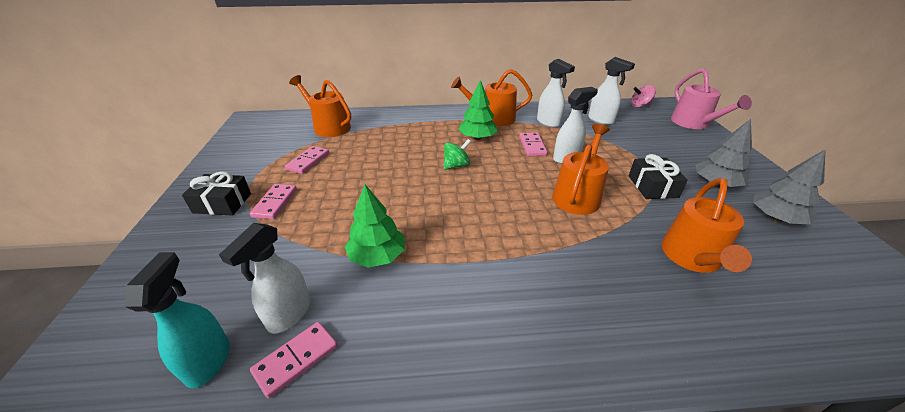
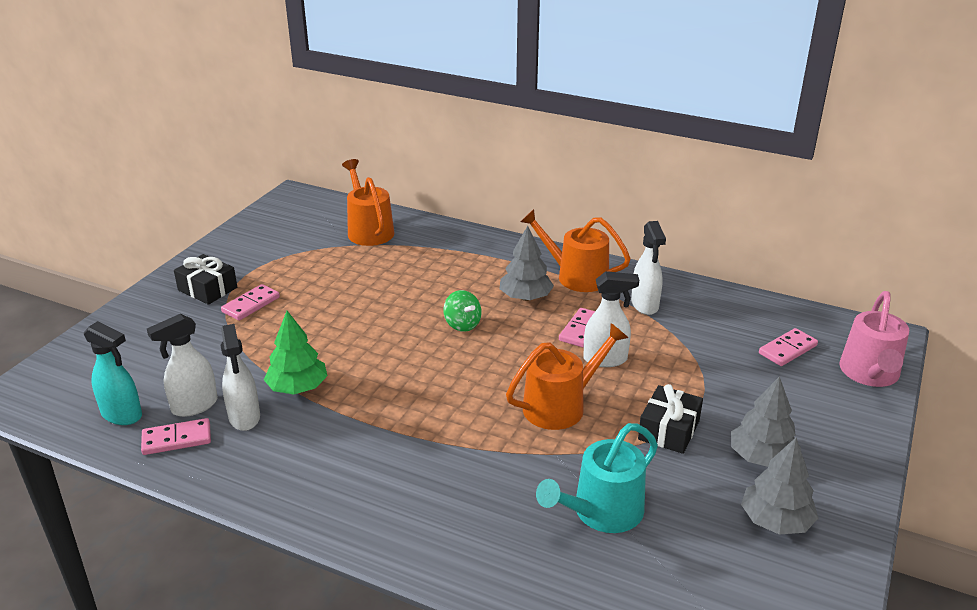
camera: 30 degrees right, 5 degrees down
(209, 361) = (122, 415): turquoise spray bottle -> turquoise spray bottle turned 90 degrees clockwise
(308, 161) = (314, 268): pink domino -> pink domino (787, 350)
(456, 165) = (462, 324): green spinning top -> green spinning top turned 60 degrees clockwise
(477, 137) = (525, 297): green tree -> grey tree
(601, 120) = (727, 325): white spray bottle -> white spray bottle (244, 417)
(640, 105) = (824, 321): pink spinning top -> none
(692, 257) = (601, 512): orange watering can -> turquoise watering can

